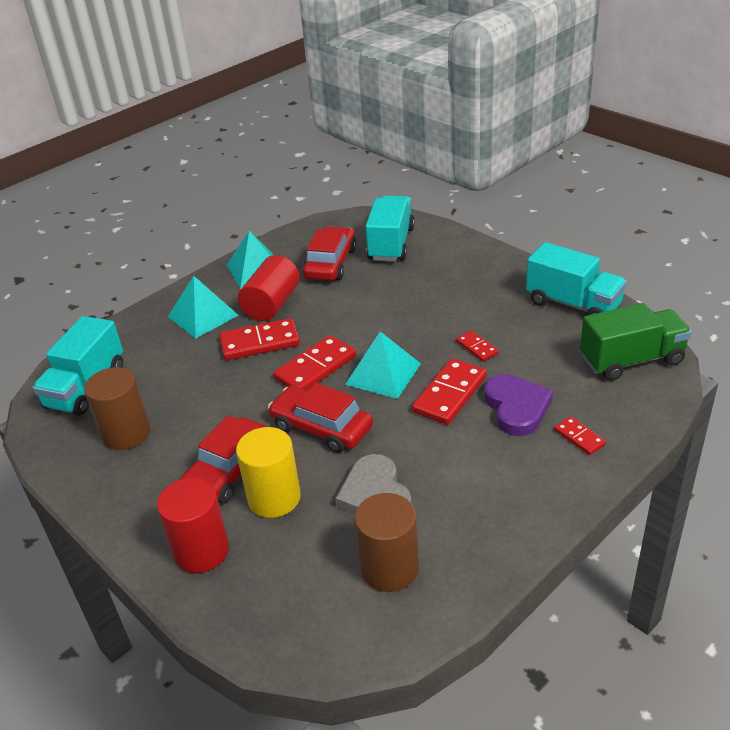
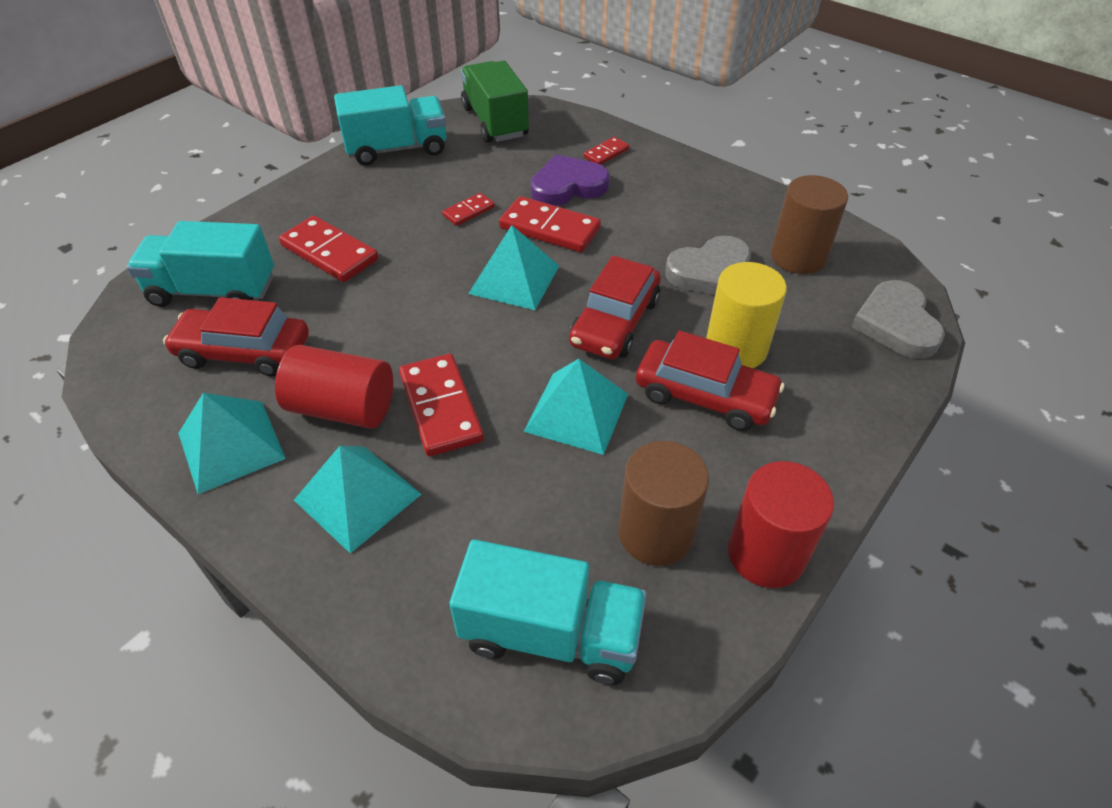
camera: 100 degrees left, 10 degrees up
(201, 551) = (831, 398): red cylinder -> red cylinder (766, 554)
(235, 403) = (576, 412): none -> turquoise pyramid
(275, 626) = (896, 324): none -> grey heart
(315, 368) = (501, 340): red domino -> red domino (329, 253)
(573, 304) = (397, 149): turquoise truck -> turquoise truck turned 45 degrees clockwise

